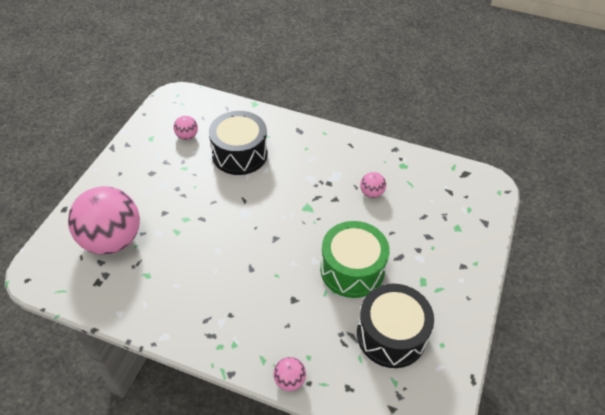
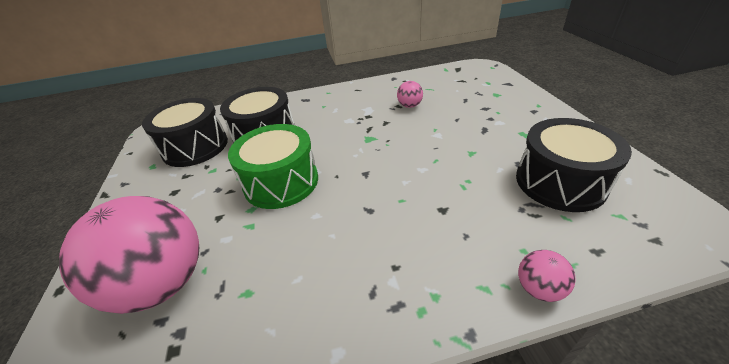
camera: 30 degrees left, 10 degrees down
(187, 136) = (195, 147): pink ball -> black drum
(352, 269) = (461, 157): green drum -> green drum (281, 182)

